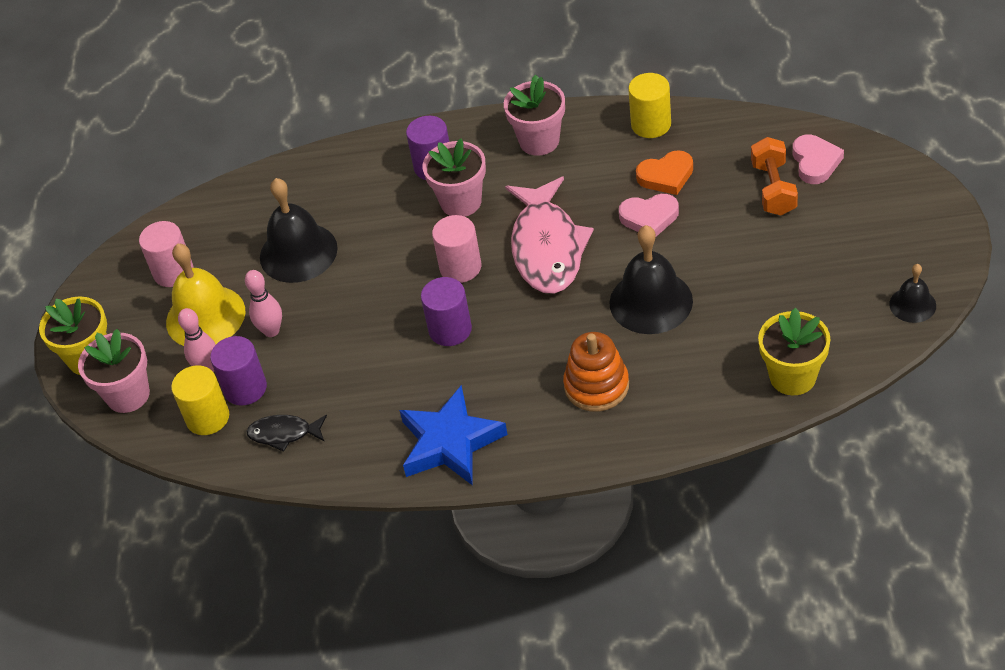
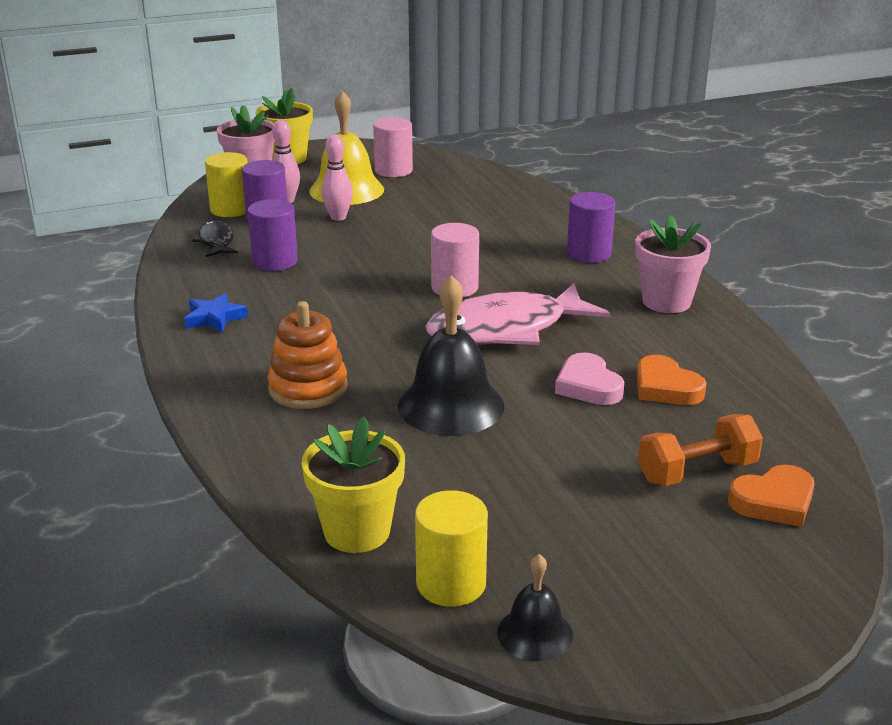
camera: 65 degrees right, 20 degrees down
(298, 252) = (439, 213): black bell -> none
(450, 329) = (366, 295): purple cylinder -> purple cylinder (275, 261)
(450, 442) = (214, 318): blue star -> blue star, size x0.53
(461, 202) = (547, 274): pink flower pot -> none
(651, 124) = (747, 365): yellow cylinder -> yellow cylinder (451, 583)
(815, 162) = (774, 501): pink heart -> orange heart

